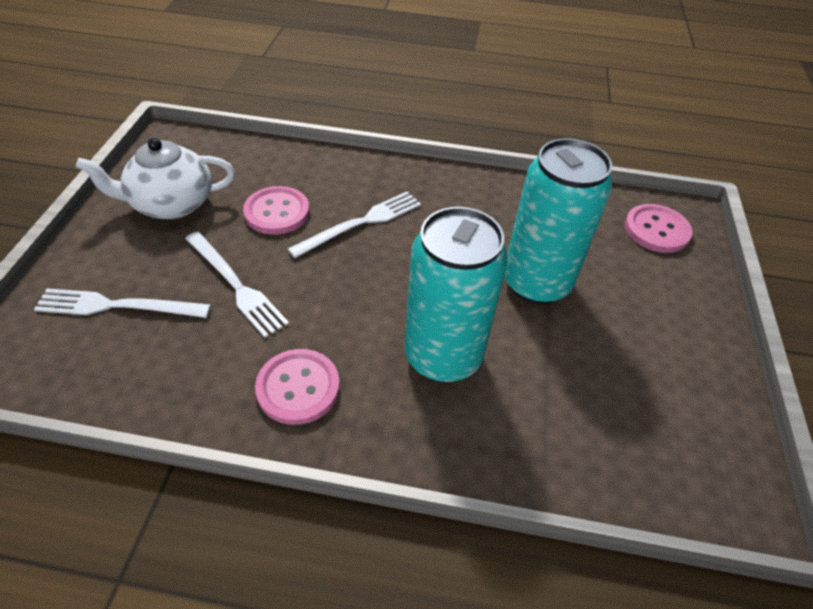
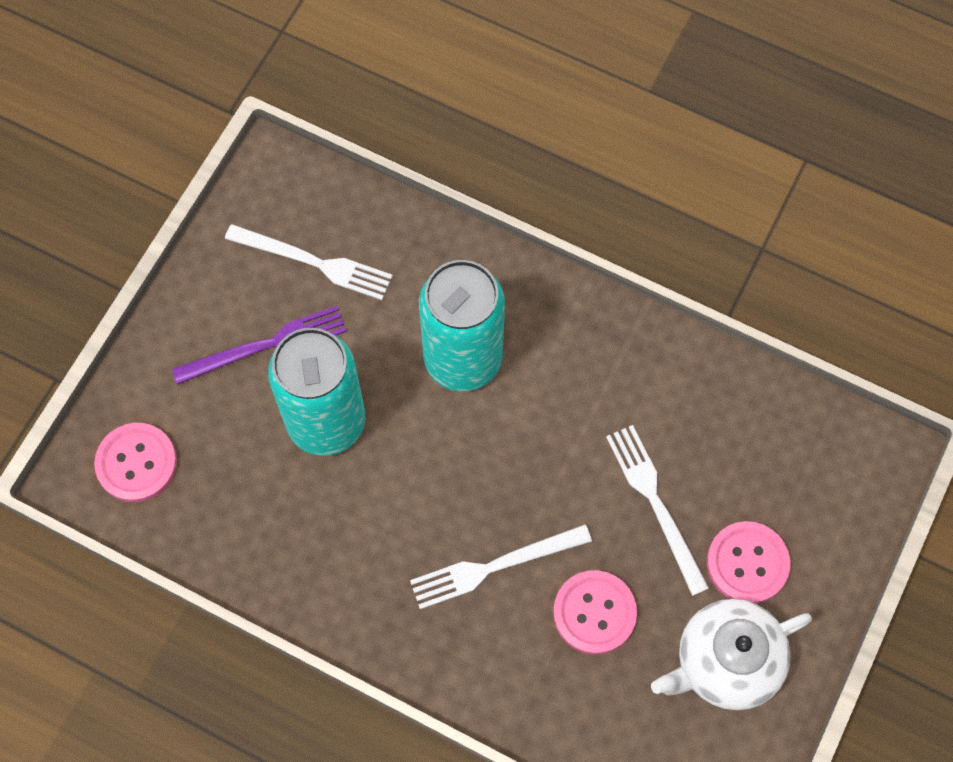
camera: 160 degrees left, 20 degrees up
(118, 306) = (780, 505): white fork -> white fork (314, 262)
(171, 204) = (725, 662): white teapot -> white teapot turned 150 degrees clockwise
(298, 388) = (608, 361): pink button -> pink button (747, 563)
(622, 327) = (266, 345): none -> purple fork

